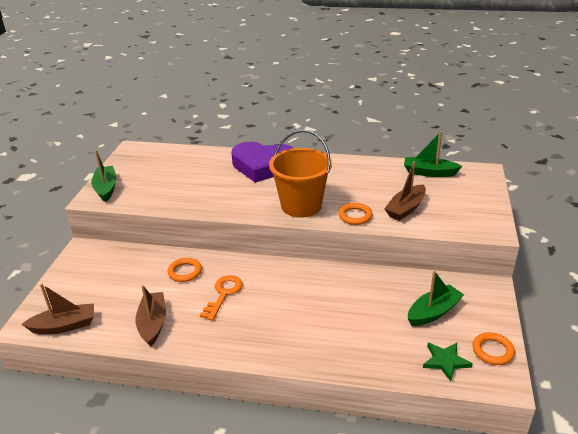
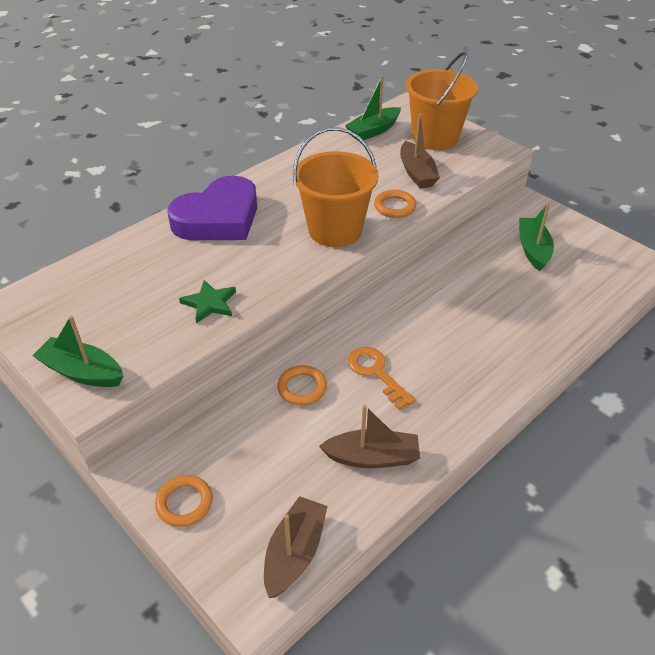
camera: 55 degrees left, 10 degrees up
(153, 323) = (372, 457): brown boat -> brown boat turned 150 degrees clockwise
(445, 361) = (598, 277): green star -> green star (209, 303)
(461, 198) = (435, 138): none -> orange bucket
(492, 351) = (605, 246): orange ring -> orange ring (184, 503)

